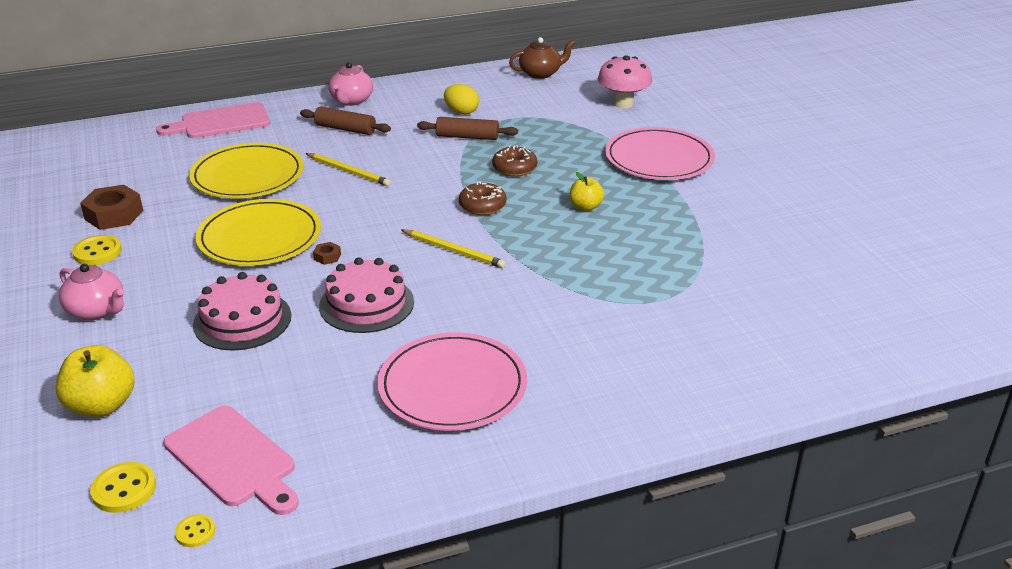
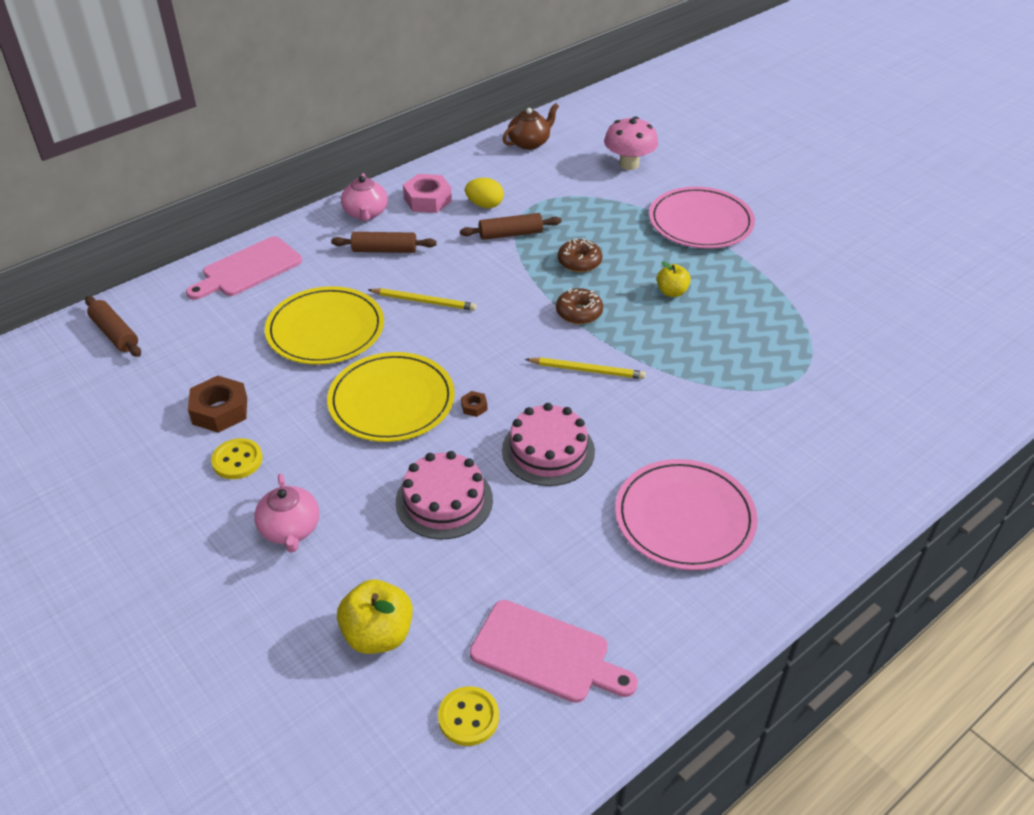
camera: 20 degrees left, 10 degrees up
(79, 146) = (115, 334): none -> brown rolling pin
(97, 310) = (290, 529): pink teapot -> pink teapot turned 60 degrees clockwise
(195, 532) = (566, 739): yellow button -> none
(413, 100) = (427, 200): none -> pink nut

